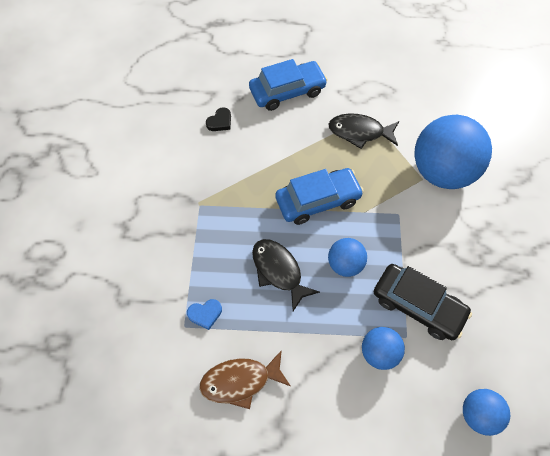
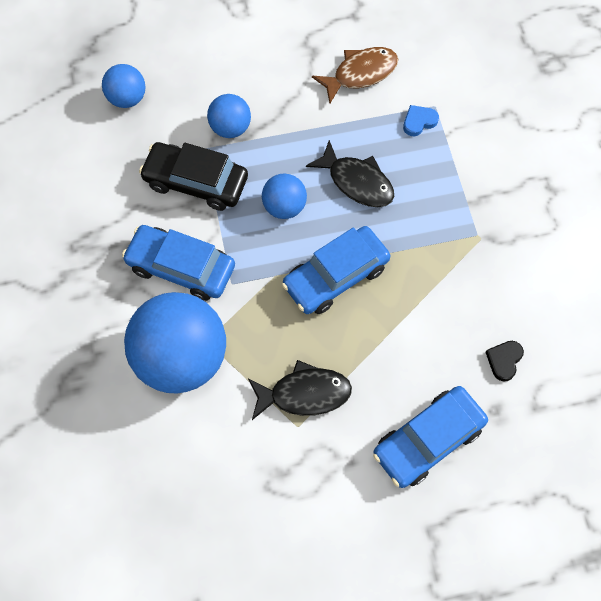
camera: 165 degrees right, 5 degrees up
(437, 235) = (181, 267): none -> blue car

